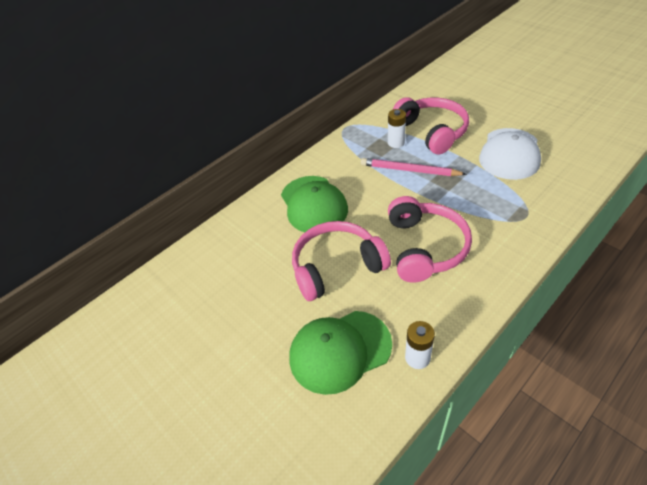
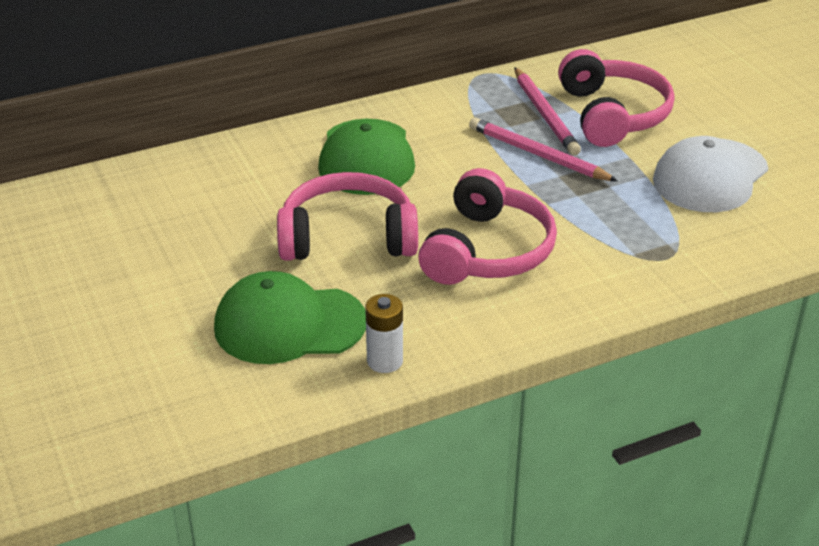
camera: 15 degrees right, 10 degrees down
(396, 143) = (545, 114): white battery -> pink pencil

